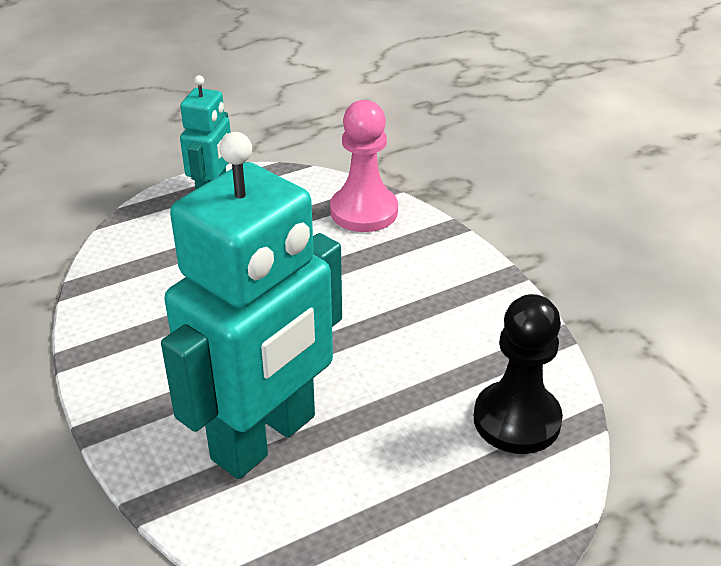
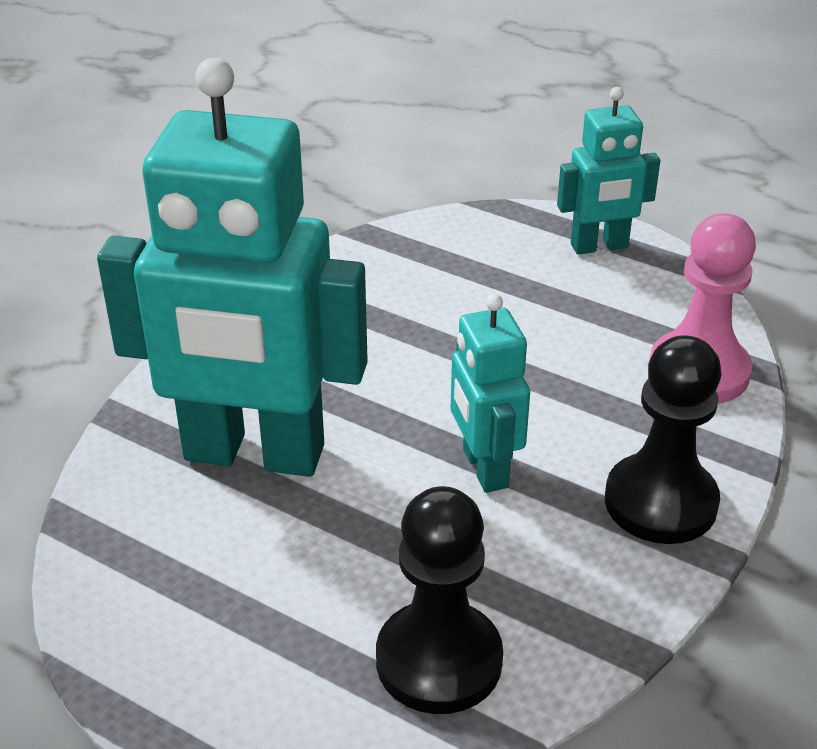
camera: 60 degrees right, 0 degrees up
(372, 332) = (484, 468): none -> turquoise robot
(456, 275) = (660, 502): none -> black pawn

